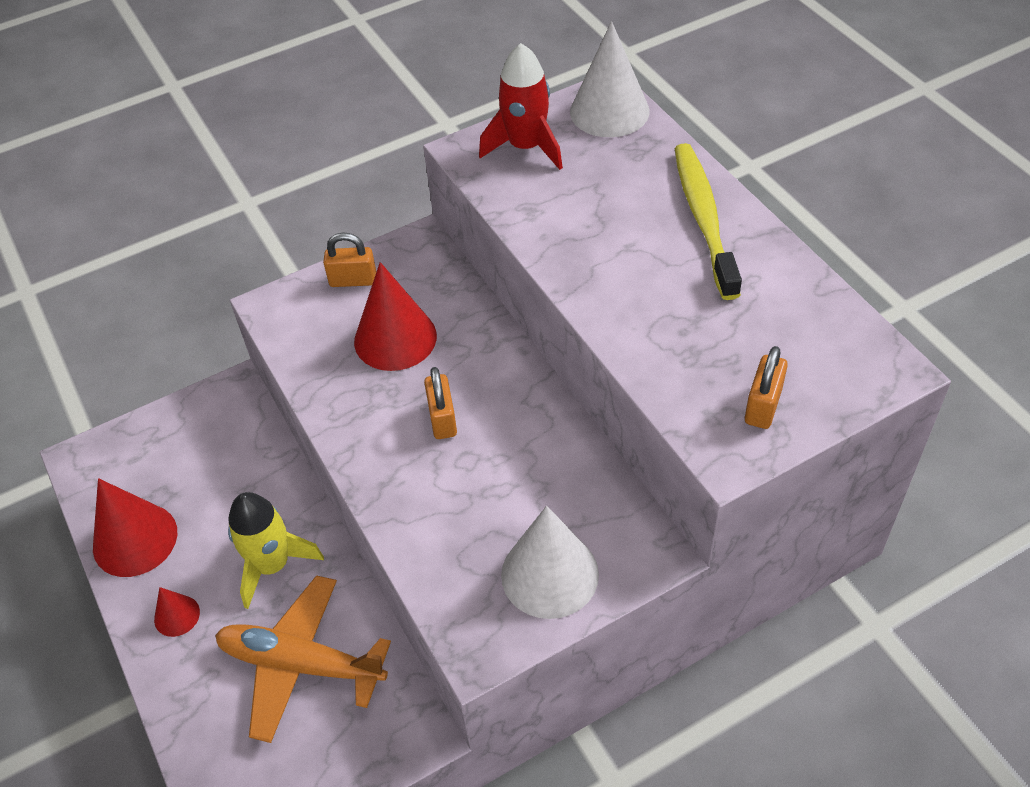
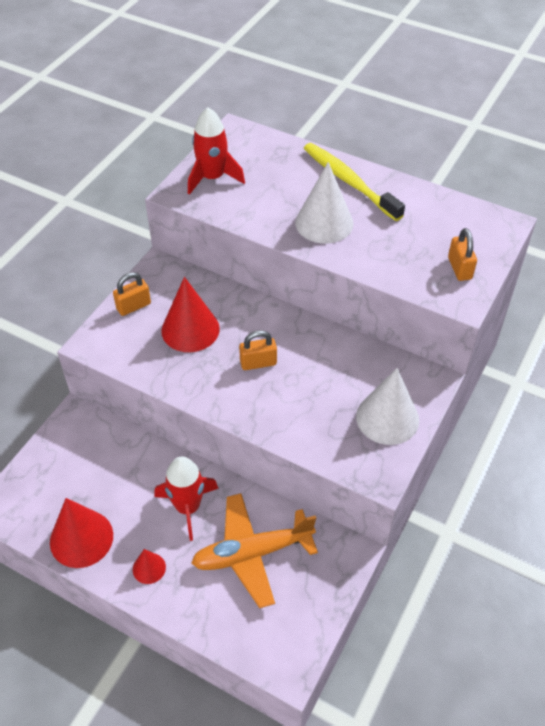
camera: 35 degrees left, 0 degrees up
(272, 565) = (188, 507): yellow rocket -> red rocket
(442, 419) = (258, 363): orange padlock -> orange padlock turned 60 degrees counterclockwise
(609, 111) = (245, 140): white cone -> white cone (324, 223)

